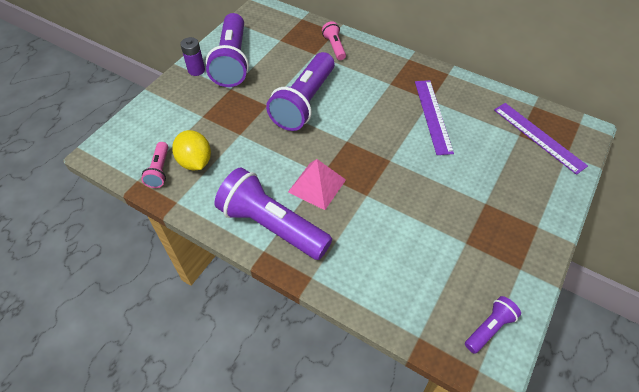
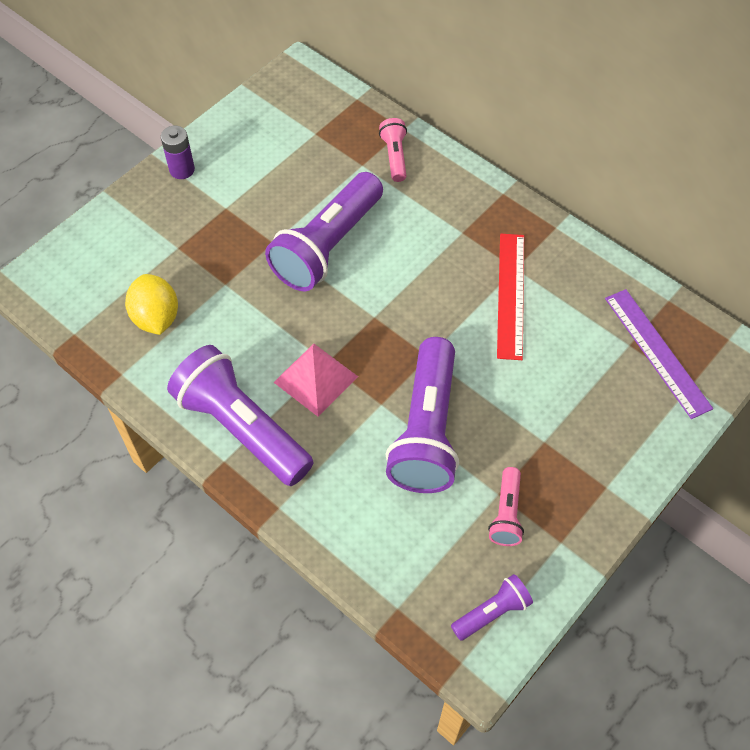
camera: 10 degrees right, 5 degrees up
(159, 170) = (106, 324): pink flashlight -> pink flashlight (506, 514)
(232, 61) = (236, 161): purple flashlight -> purple flashlight (426, 430)
(433, 116) = (511, 295): purple ruler -> red ruler

